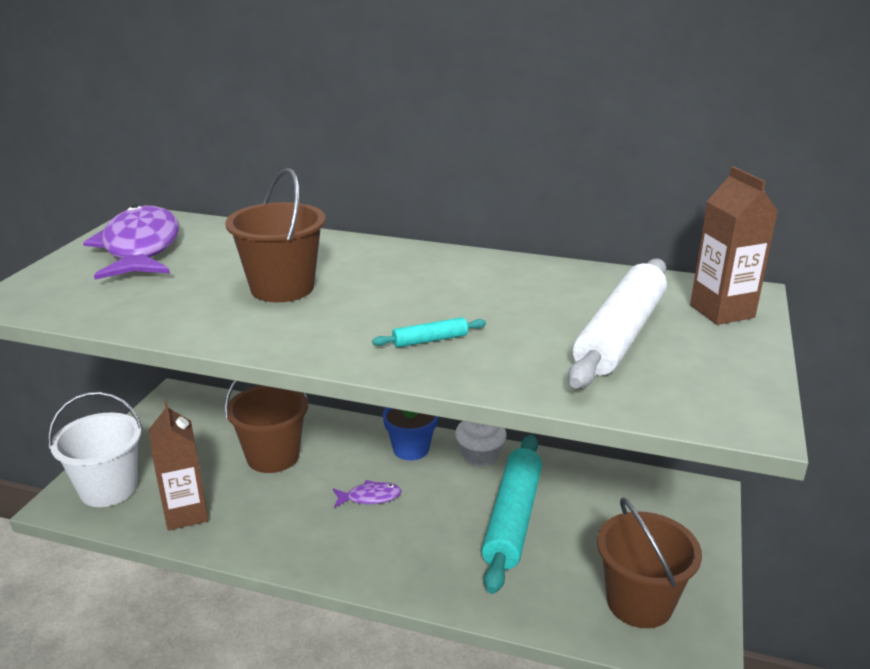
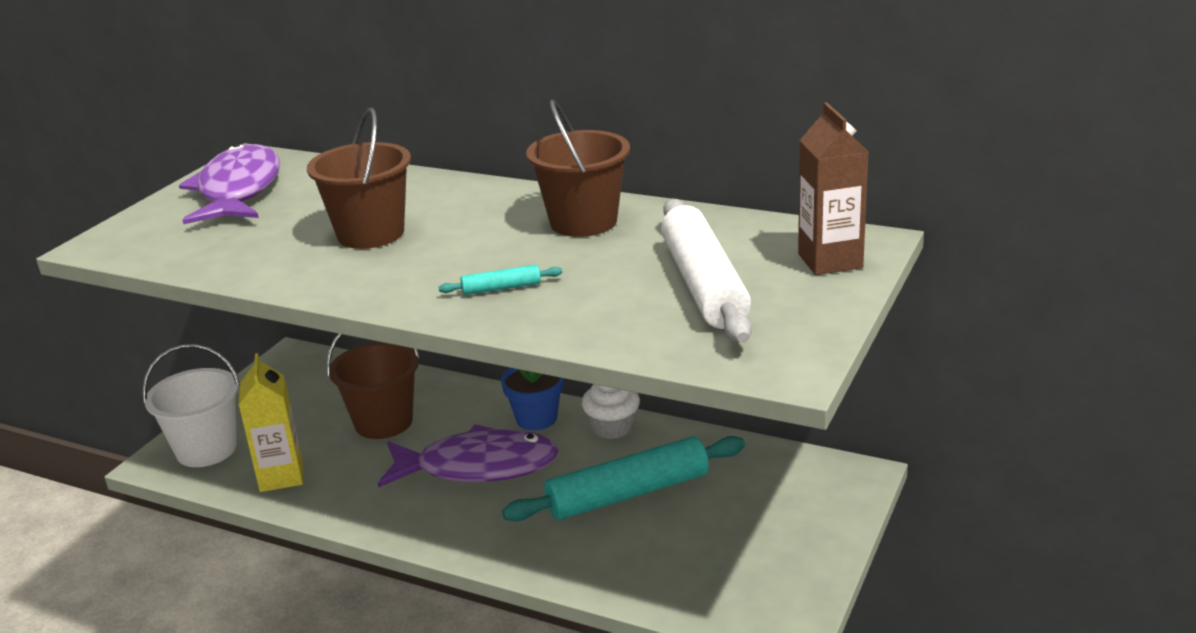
camera: 10 degrees right, 0 degrees up
(186, 513) = (281, 476): brown carton -> yellow carton
(370, 497) = (478, 467): purple fish -> purple fish, size x2.33
(512, 519) = (628, 494): turquoise rolling pin -> turquoise rolling pin turned 45 degrees clockwise
(620, 335) = (703, 285): white rolling pin -> white rolling pin turned 45 degrees counterclockwise
(639, 602) = (739, 581): brown bucket -> brown bucket (583, 222)

